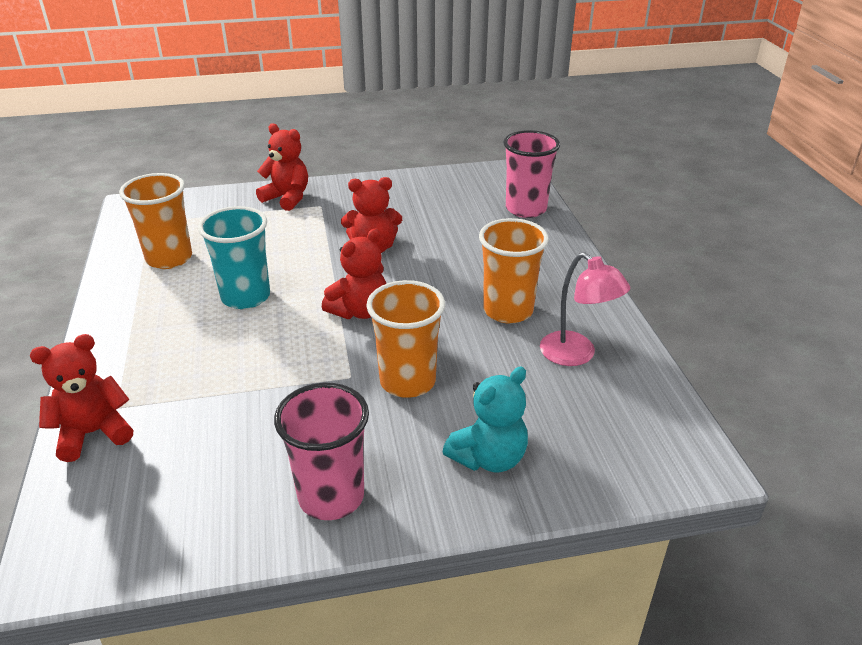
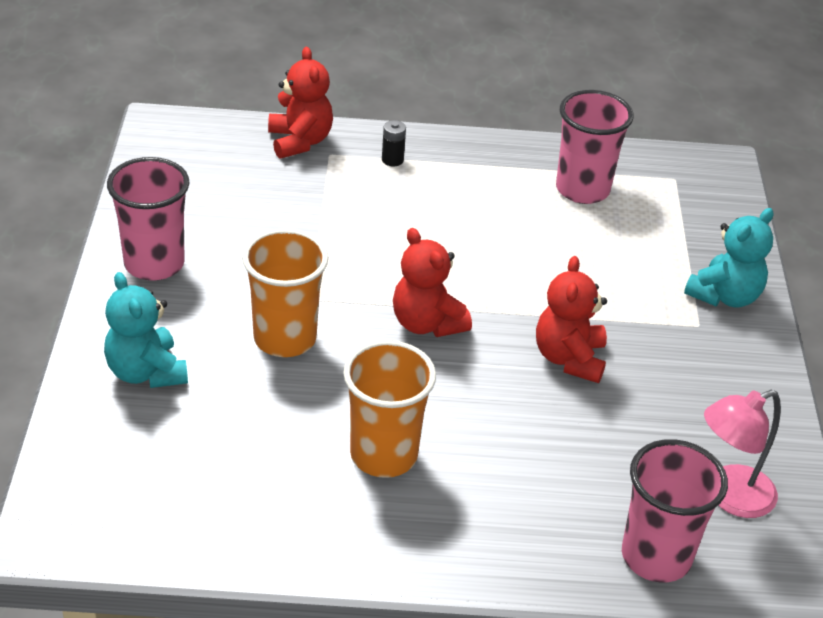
camera: 100 degrees right, 5 degrees up
(128, 363) = (392, 160): none -> black battery
(169, 258) = (582, 189): orange cup -> pink cup
(245, 297) = (484, 240): turquoise cup -> none
(287, 198) = (724, 296): red teddy bear -> turquoise teddy bear
(576, 355) = (270, 493): pink lamp -> pink lamp (729, 497)

